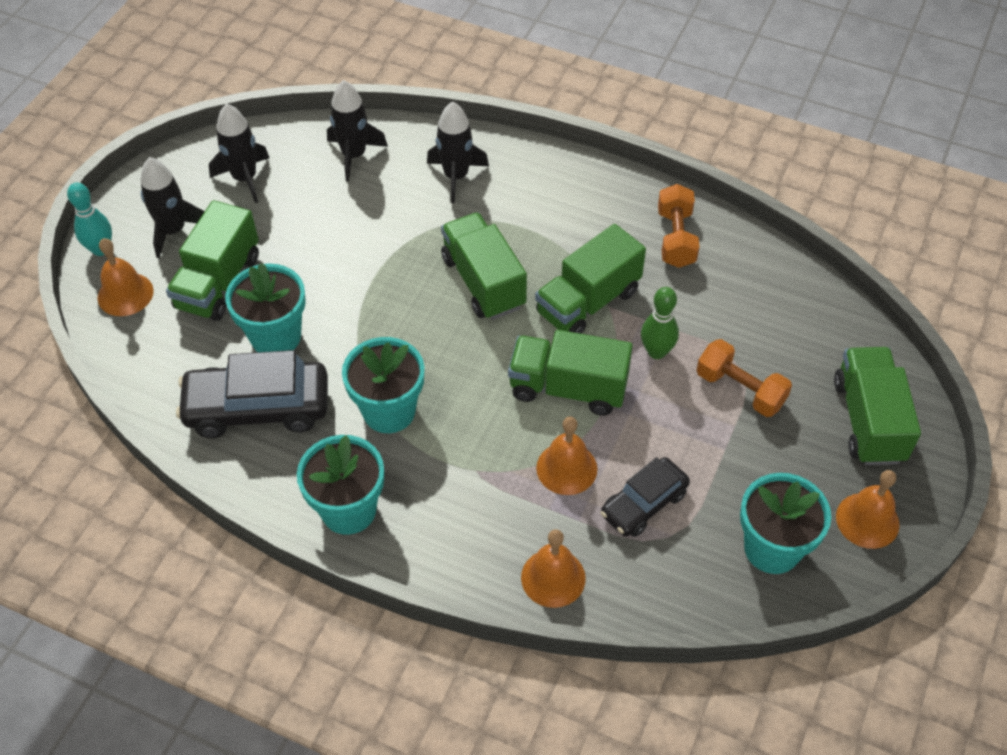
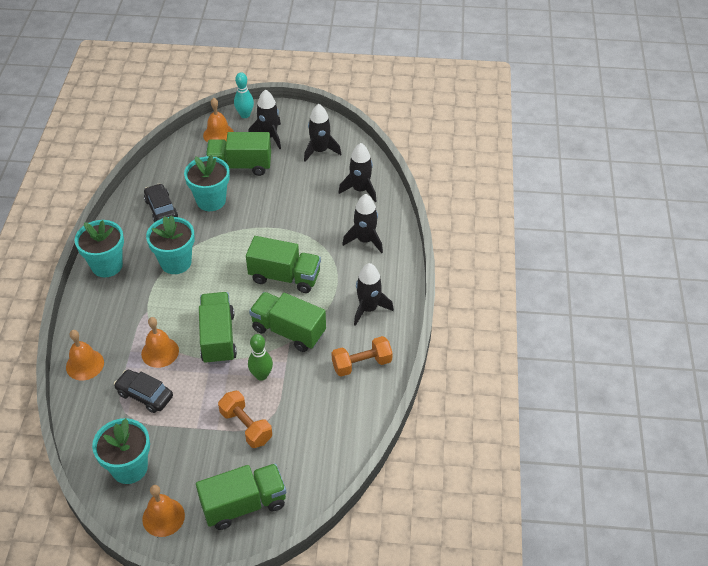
camera: 70 degrees right, 5 degrees down
(257, 408) = (161, 209): black car -> black car, size x0.62
(483, 282) = (285, 277): green truck -> green truck turned 60 degrees clockwise
(583, 206) = (368, 309): none -> black rocket
(740, 389) = (246, 426): orange dumbbell -> orange dumbbell turned 60 degrees counterclockwise

